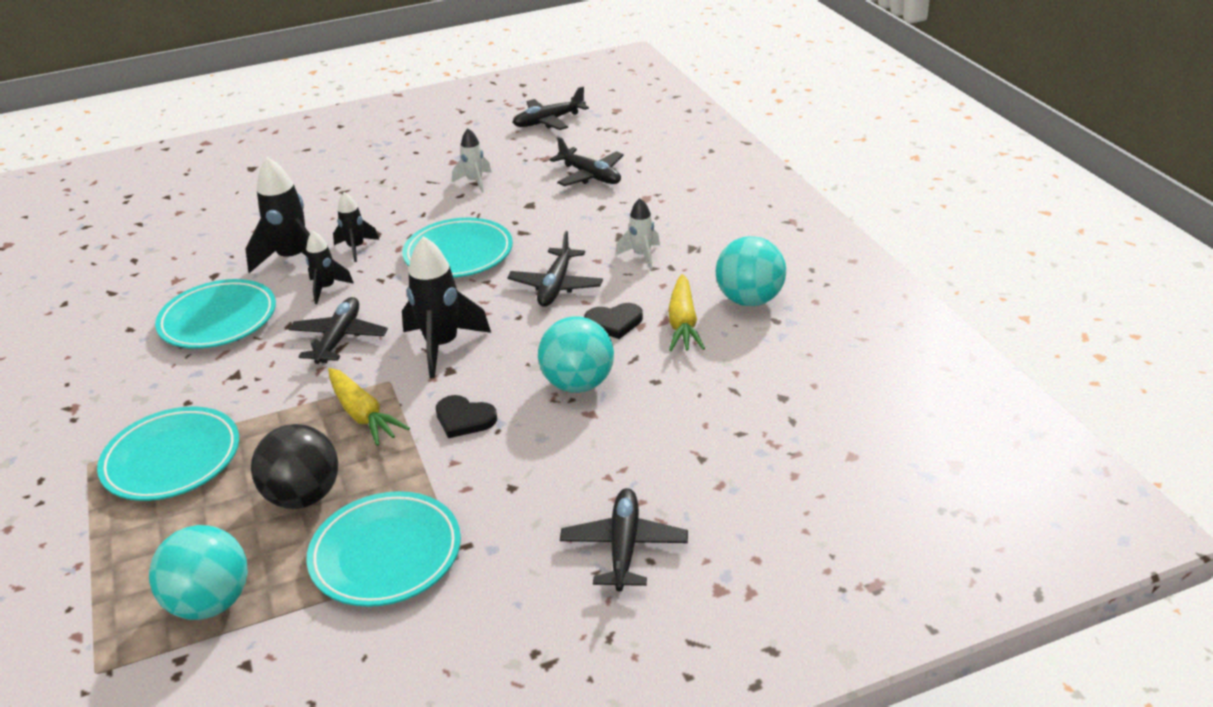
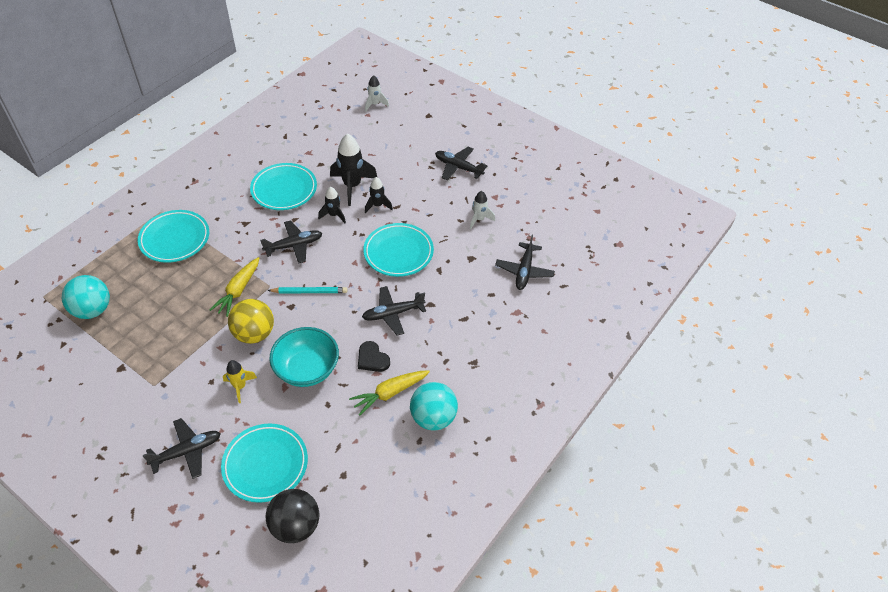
camera: 55 degrees right, 15 degrees up
(304, 496) = (170, 302): black ball -> black ball (295, 526)
(386, 554) = (145, 356): turquoise plate -> turquoise plate (265, 465)
(442, 346) = (309, 292): black rocket -> turquoise pencil
(464, 419) = (254, 334): black heart -> yellow ball
(548, 121) = (577, 216): black plane -> black plane (458, 167)
(550, 458) = (240, 387): none -> yellow rocket
(578, 384) = (307, 369): turquoise ball -> turquoise bowl
(642, 256) = (448, 340): white rocket -> white rocket (375, 104)

